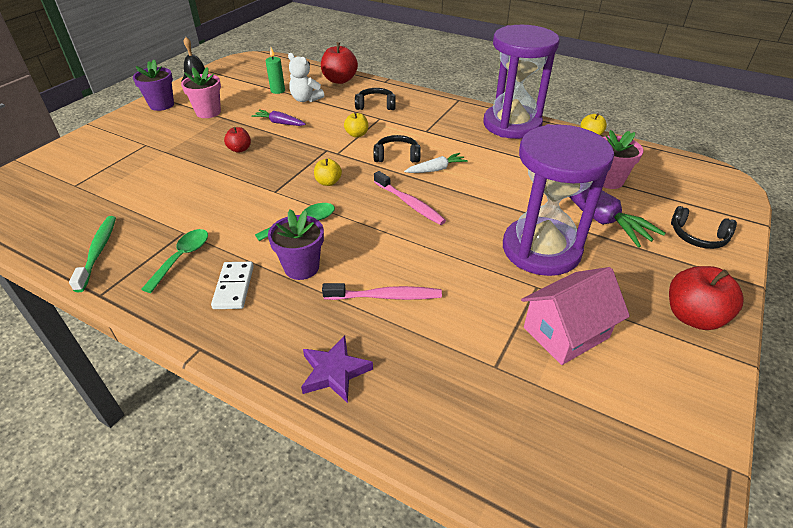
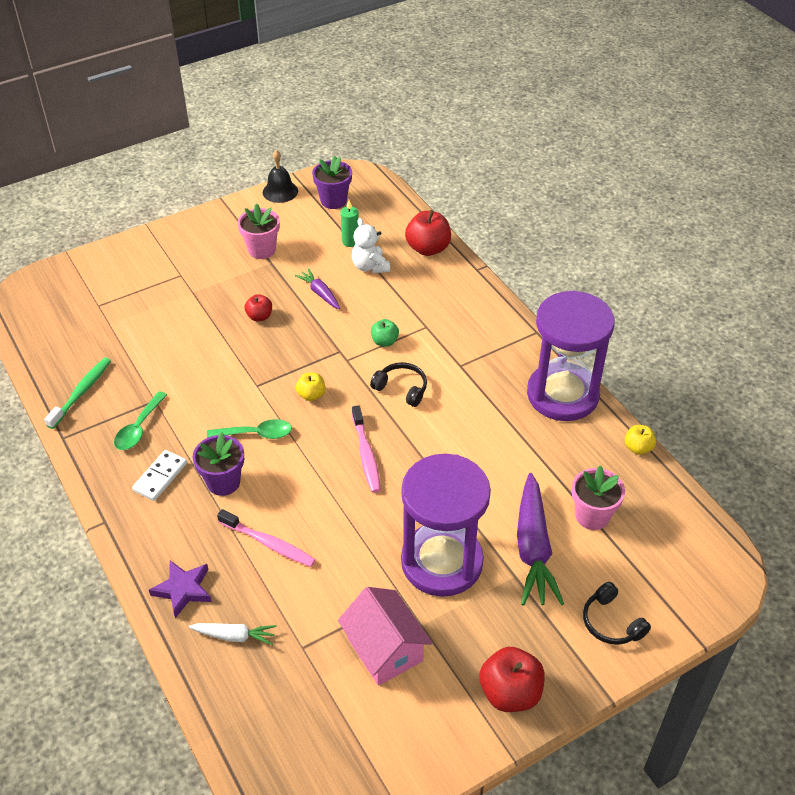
camera: 30 degrees right, 5 degrees up
(161, 105) = (224, 221): purple flower pot -> purple flower pot (333, 200)
(182, 258) = (139, 428): green spoon -> green spoon turned 150 degrees clockwise
(357, 134) = (384, 341): yellow apple -> green apple
(375, 105) = (436, 305): black headphones -> none
(436, 169) = (426, 423): white carrot -> white carrot (234, 636)
(566, 332) = (384, 649): pink house -> pink house turned 60 degrees clockwise

